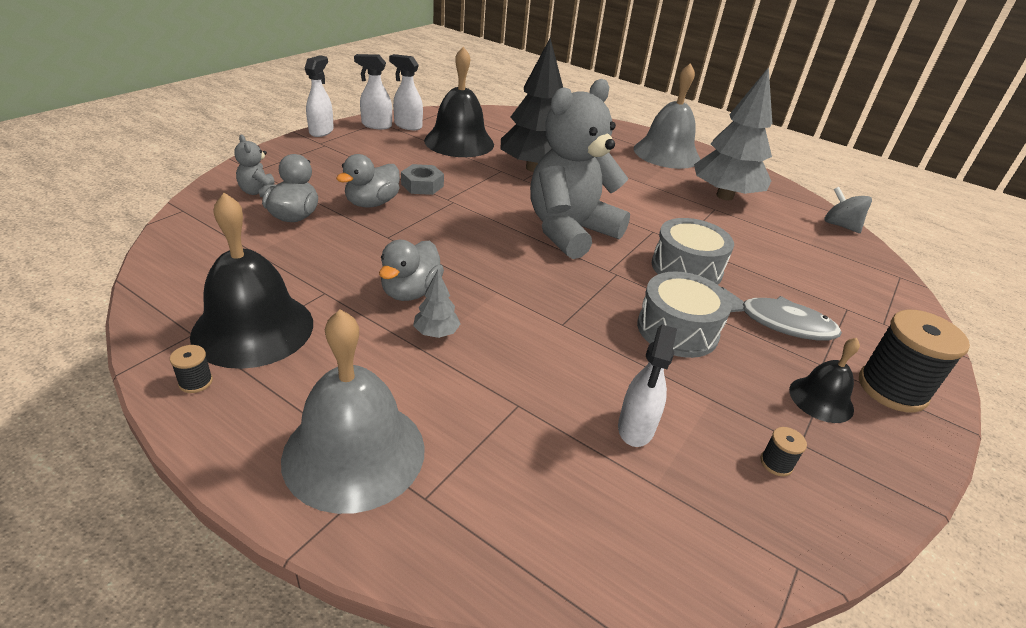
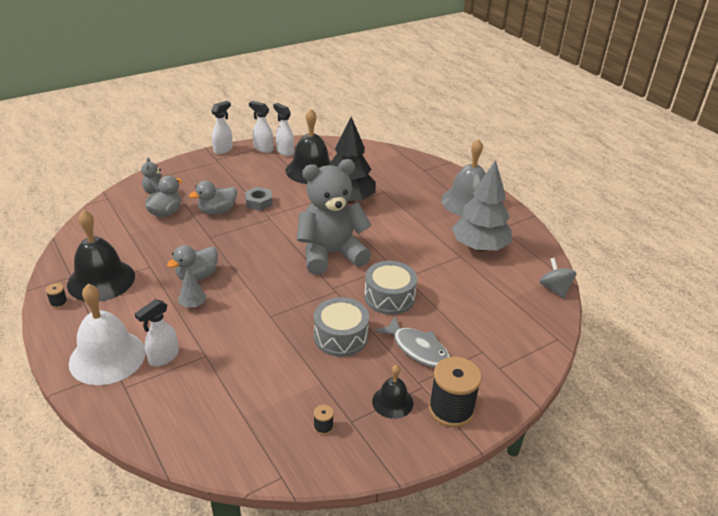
camera: 25 degrees right, 0 degrees up
(354, 453) = (107, 357): grey bell -> white bell
(635, 428) = (259, 385): white spray bottle -> white spray bottle (163, 357)

